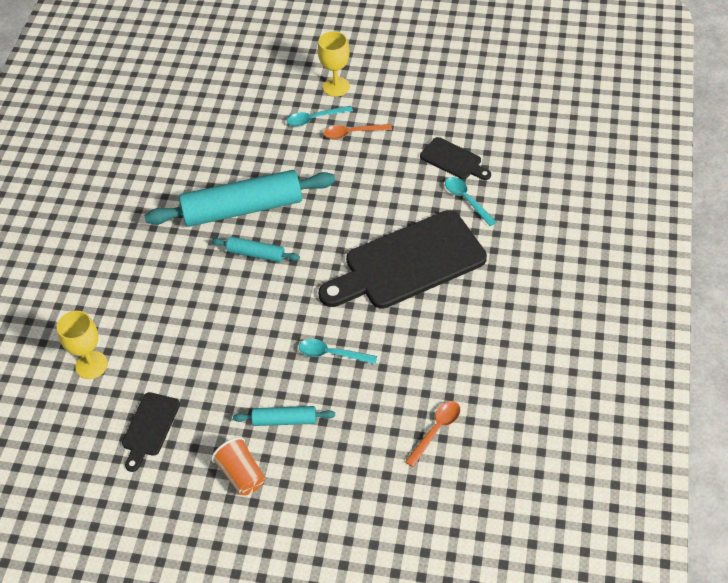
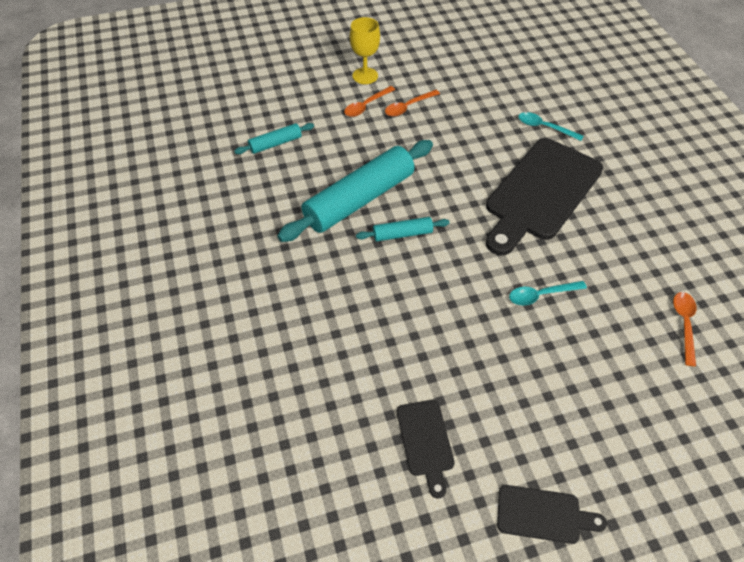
camera: 30 degrees left, 0 degrees up
(91, 365) = (317, 404): yellow goblet -> none
(241, 474) = (551, 447): orange cup -> none
(284, 420) = (549, 374): turquoise rolling pin -> turquoise rolling pin (275, 144)
(315, 119) = (366, 106): turquoise spoon -> orange spoon
(453, 160) = (508, 101): black cutting board -> black cutting board (543, 514)

